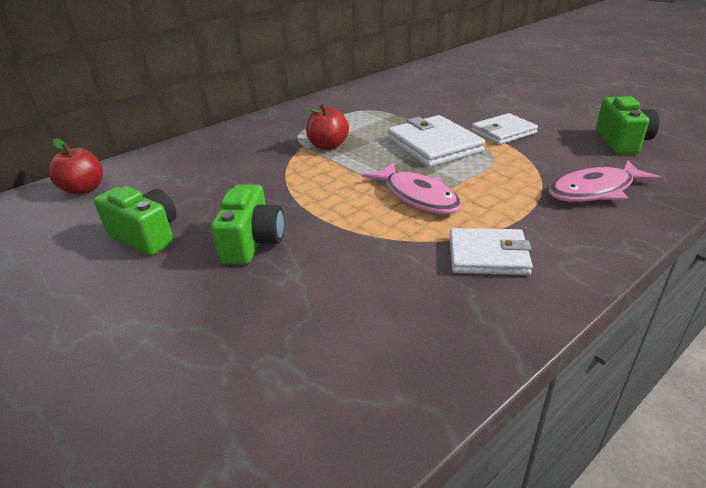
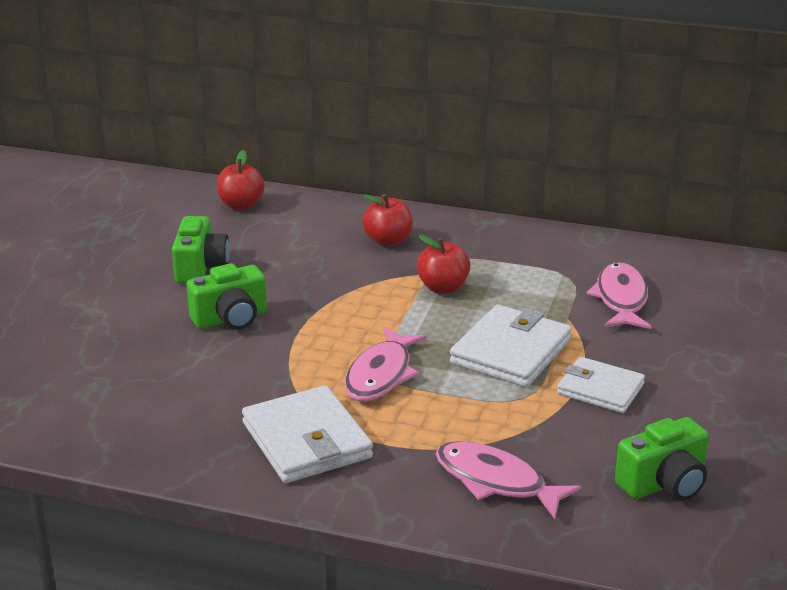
camera: 55 degrees right, 5 degrees down
(239, 148) = (388, 241): none -> red apple
(408, 103) = (621, 299): none -> pink fish
(488, 255) = (307, 440): white wallet -> white wallet, size x1.51

